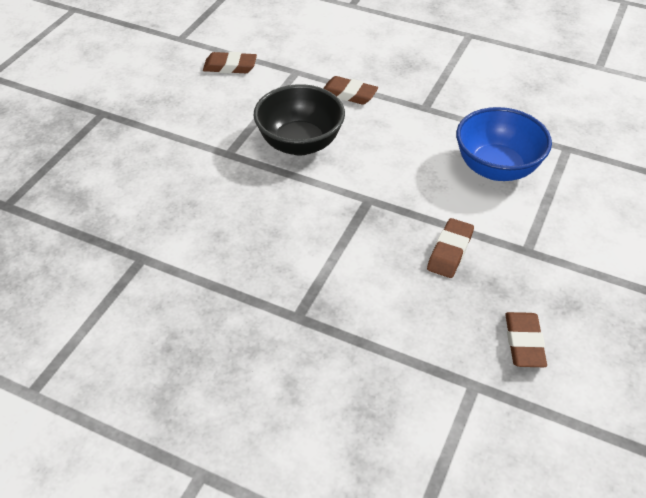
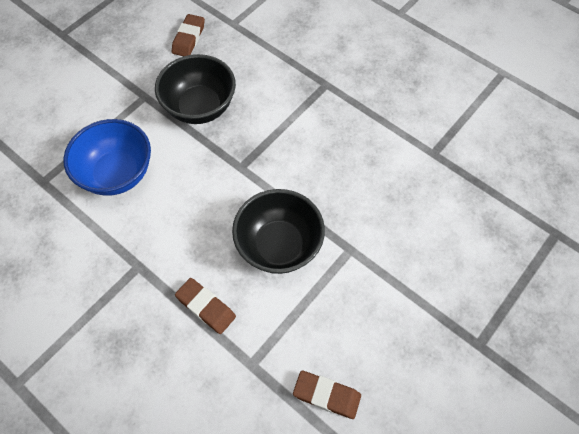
camera: 165 degrees left, 15 degrees up
(450, 251) = (200, 107): brown eraser -> black bowl

